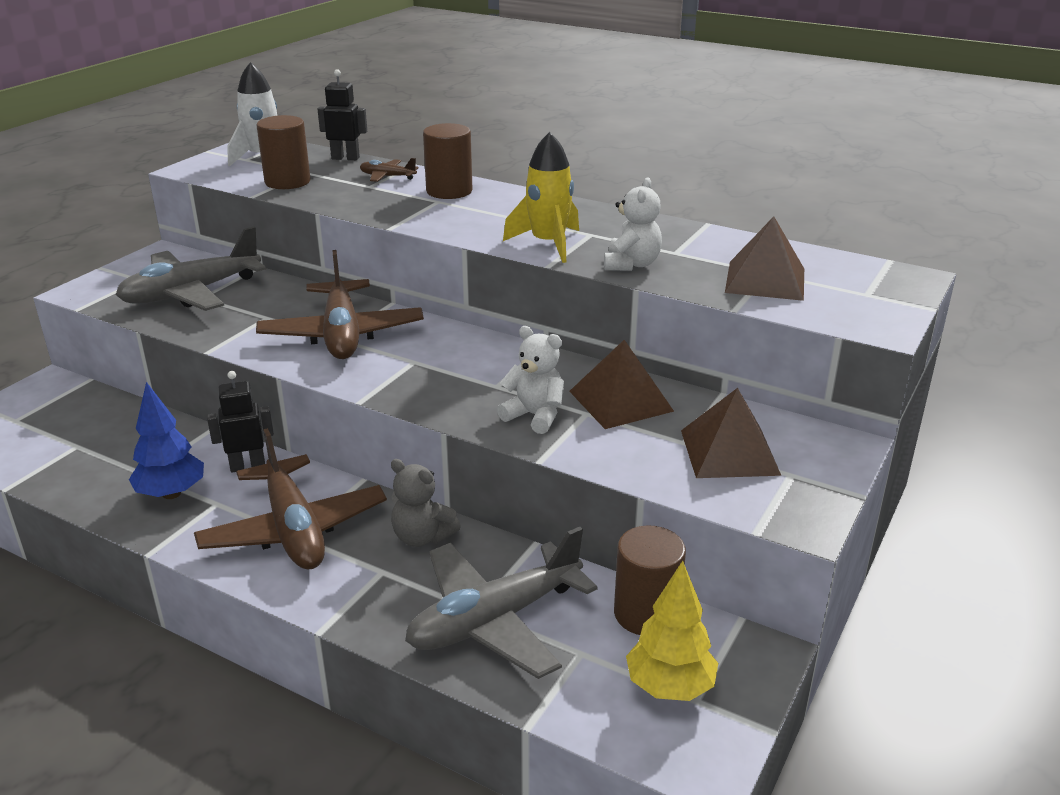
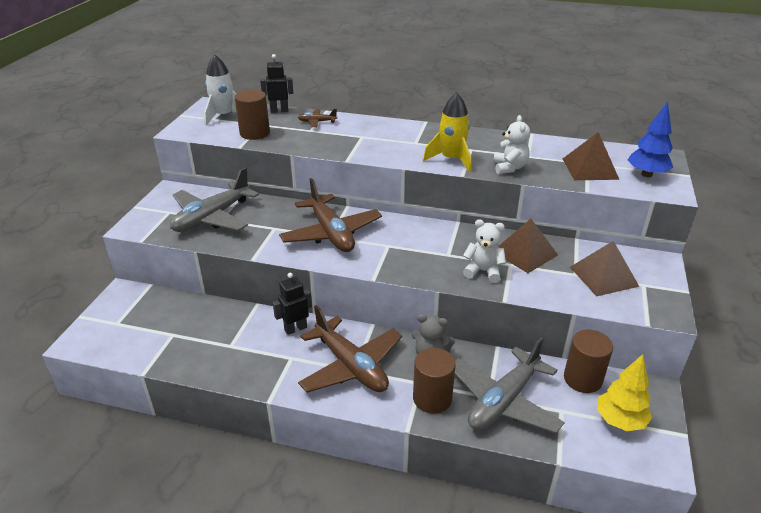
camera: 15 degrees left, 5 degrees up
(171, 493) = (258, 356): blue tree -> blue tree (646, 174)
(449, 191) = (364, 128): brown cylinder -> brown cylinder (432, 398)

